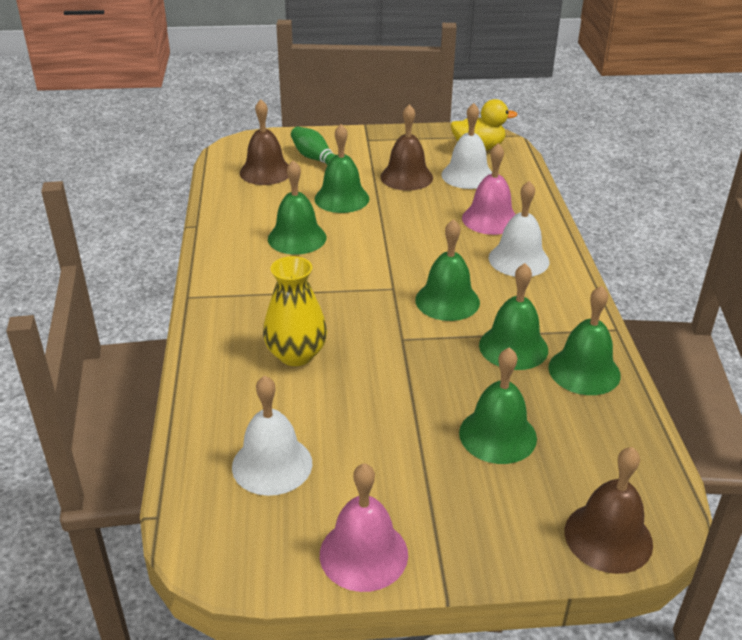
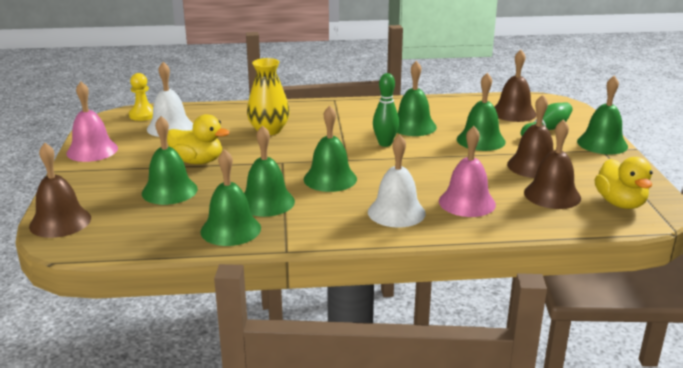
camera: 90 degrees right, 10 degrees down
(208, 510) = (143, 115): none -> yellow pawn
(348, 260) = (385, 144): none -> green bowling pin
(353, 137) = (602, 143): none -> green bell
(403, 417) = (198, 161): none -> yellow duck
(467, 175) = (552, 195): white bell -> brown bell

